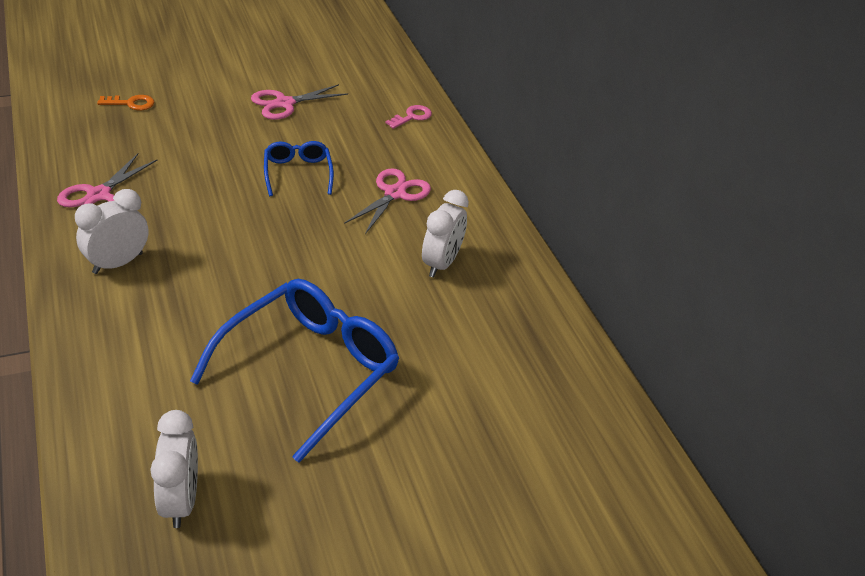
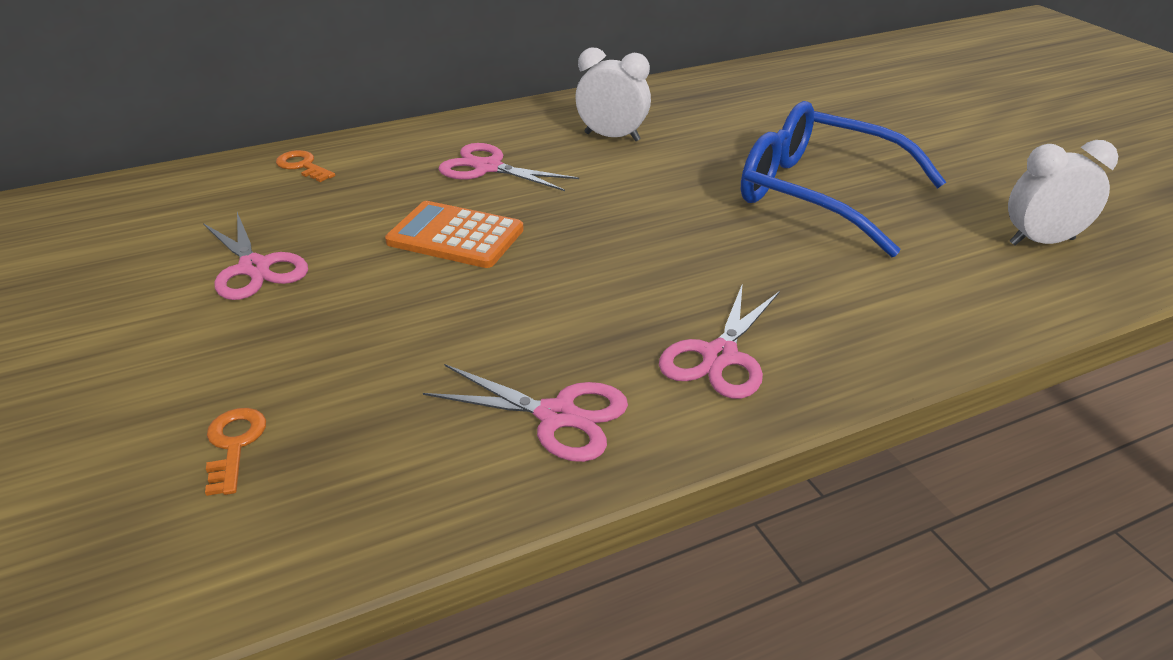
camera: 90 degrees left, 5 degrees down
(118, 263) = (719, 356): white clock -> pink scissors
(298, 173) = (455, 236): blue glasses -> orange calculator
(412, 117) = (302, 166): pink key -> orange key

